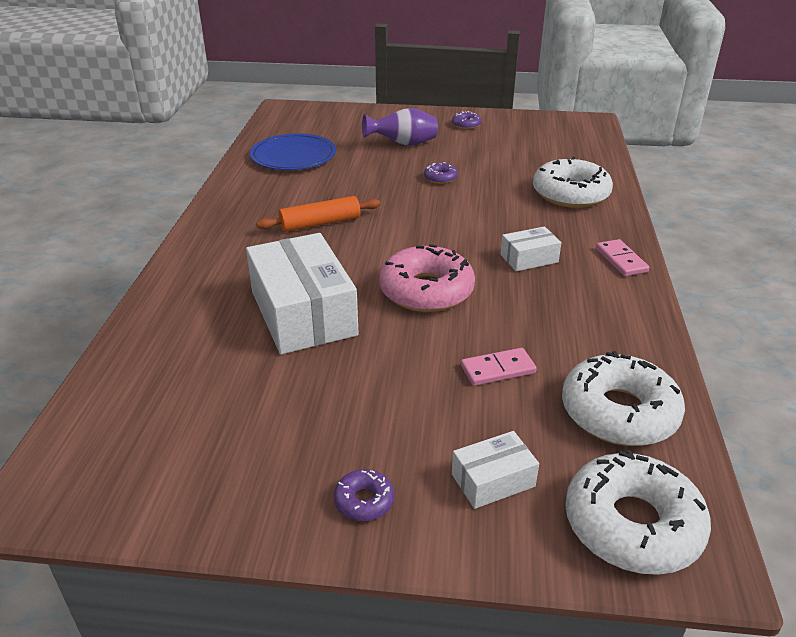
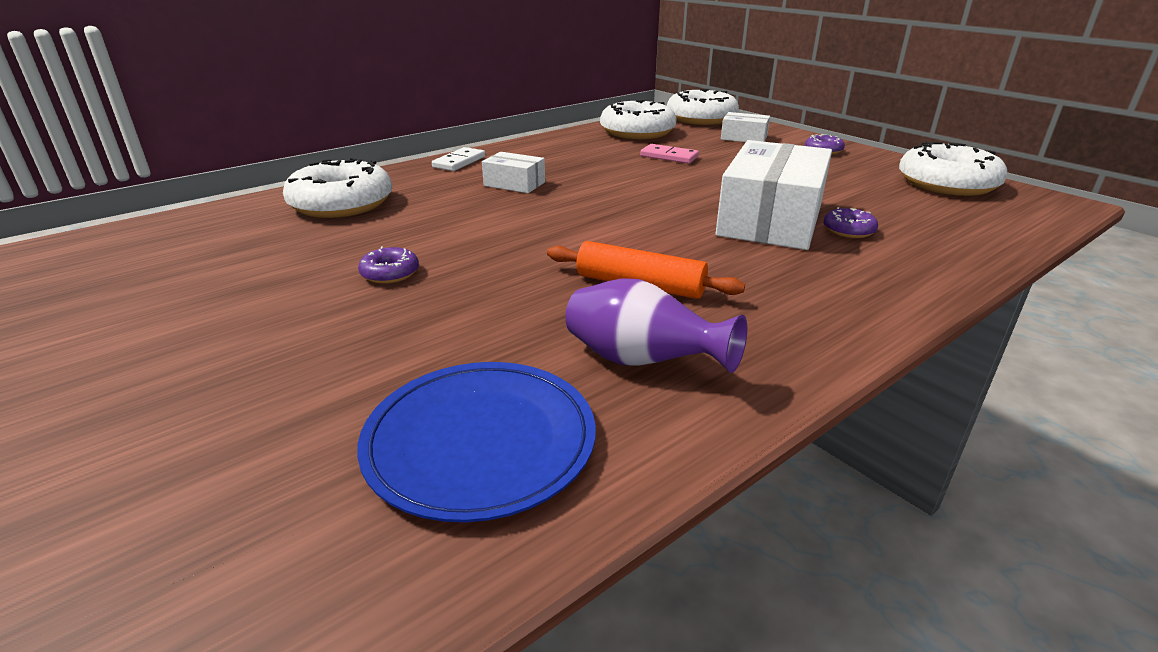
camera: 135 degrees left, 5 degrees down
(171, 481) = (947, 183): none -> white donut
(403, 144) = (277, 354): purple vase -> purple vase (642, 362)
(426, 290) = (638, 196): pink donut -> none
(466, 125) = (103, 340): purple donut -> purple donut (848, 230)
(621, 260) = (459, 162): pink domino -> white domino

